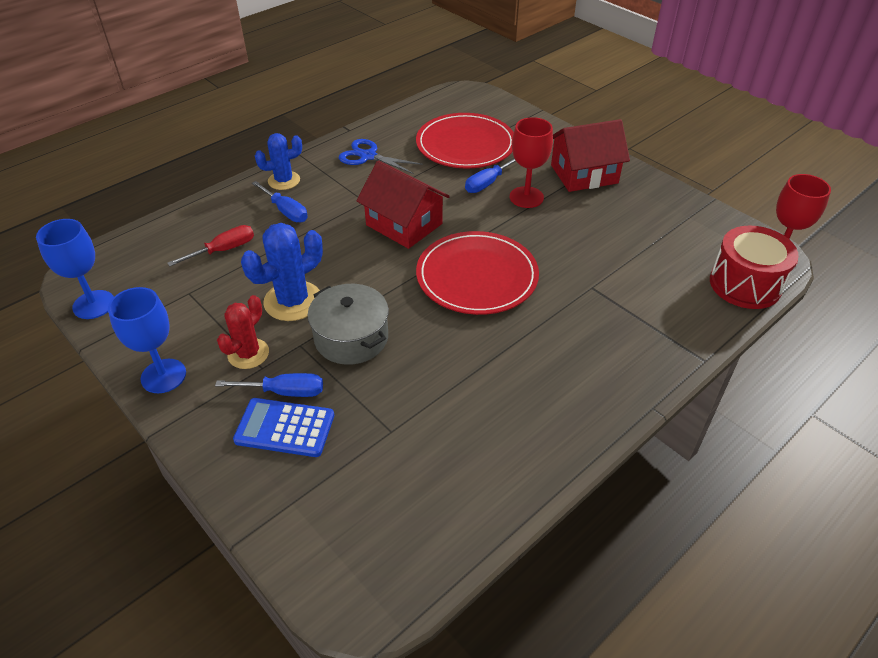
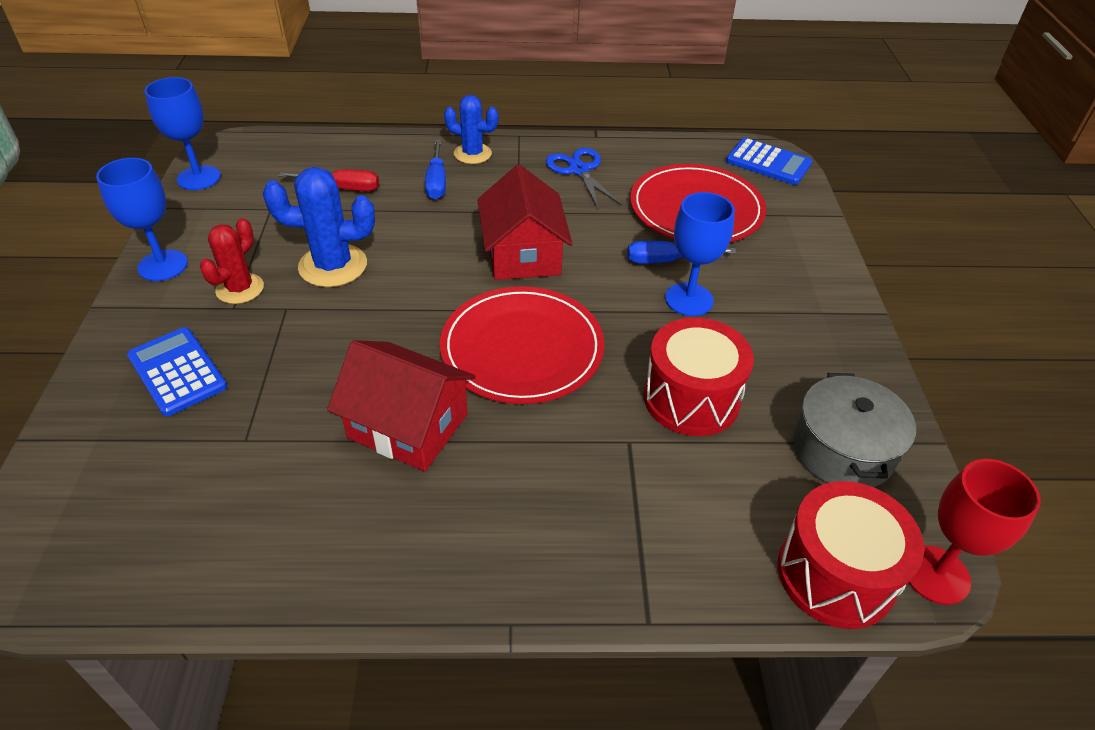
camera: 40 degrees right, 0 degrees up
(248, 354) = (240, 289): red cactus -> red cactus turned 45 degrees counterclockwise
(284, 392) = (219, 340): blue screwdriver -> none
(351, 338) = (332, 330): grey pot -> grey pot (843, 450)
(469, 98) = (768, 162): none -> blue calculator
(526, 197) = (689, 299): red goblet -> blue goblet
(584, 174) = (795, 313): red house -> red house (408, 426)
(592, 247) = (691, 398): none -> red drum

